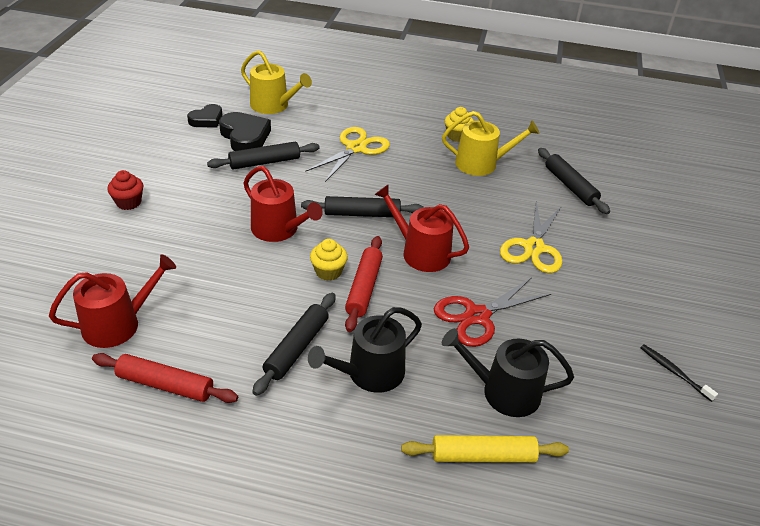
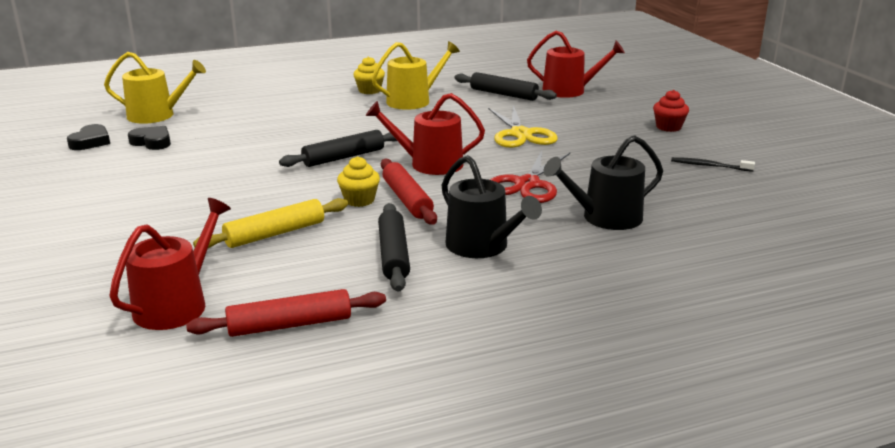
camera: 30 degrees left, 15 degrees down
(128, 202) = (71, 220): red cupcake -> red cupcake (668, 127)
(245, 137) = (152, 142): black heart -> black heart, size x0.64
(264, 162) = (197, 152): black rolling pin -> none
(279, 230) = (273, 189): red watering can -> red watering can (569, 91)
(356, 148) = (283, 120): yellow scissors -> none
(369, 373) = (482, 246): black watering can -> black watering can turned 60 degrees counterclockwise
(483, 456) = (638, 257): yellow rolling pin -> yellow rolling pin (275, 233)

